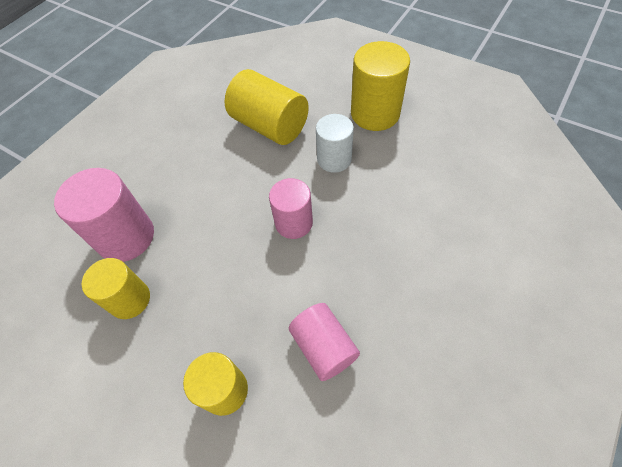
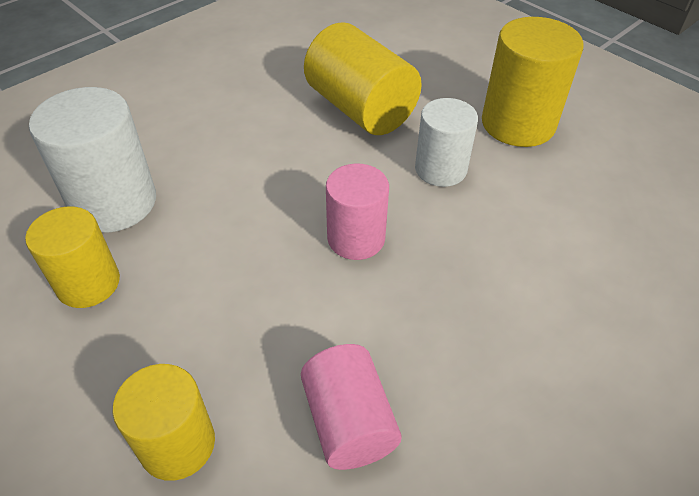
camera: 10 degrees right, 10 degrees down
(126, 237) = (114, 203): pink cylinder -> white cylinder

